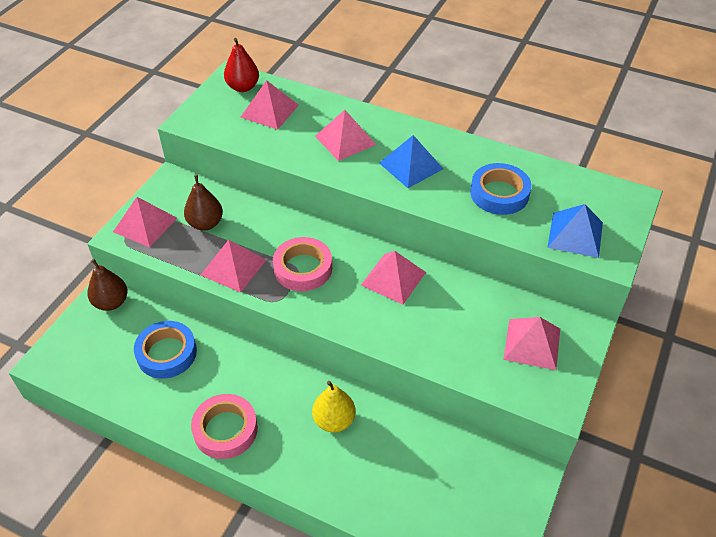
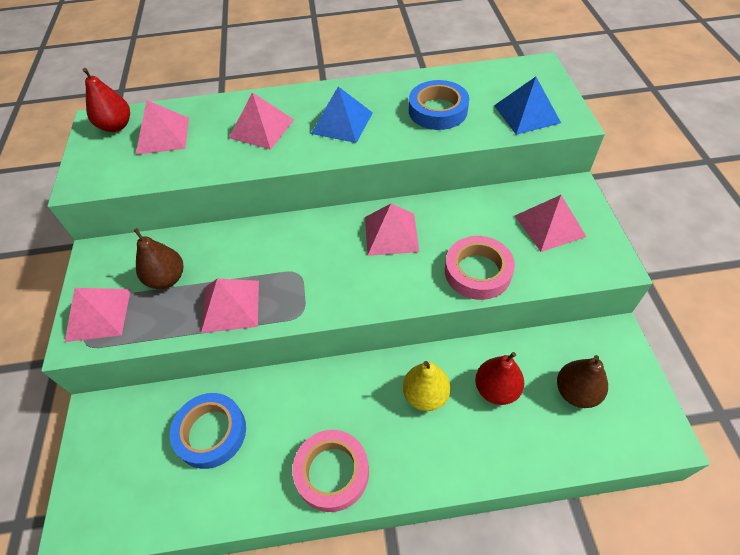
camera: 30 degrees left, 5 degrees up
(111, 302) = (109, 416): brown pear -> brown pear (576, 392)
(303, 268) = (301, 269): pink tape -> pink tape (477, 272)
(392, 450) = (496, 389): none -> red pear

